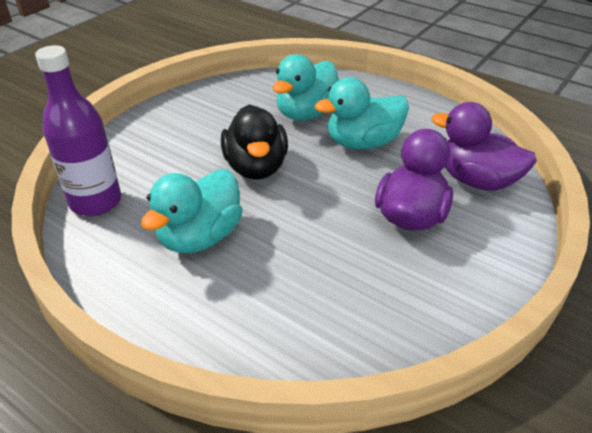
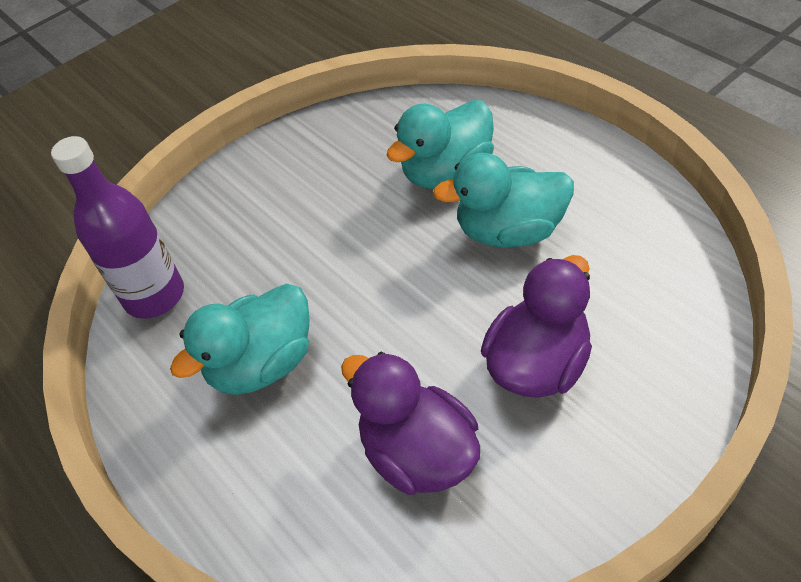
camera: 20 degrees right, 10 degrees up
(256, 167) = (357, 260): black duck -> none
(476, 180) = (651, 313): purple duck -> purple duck (418, 453)

